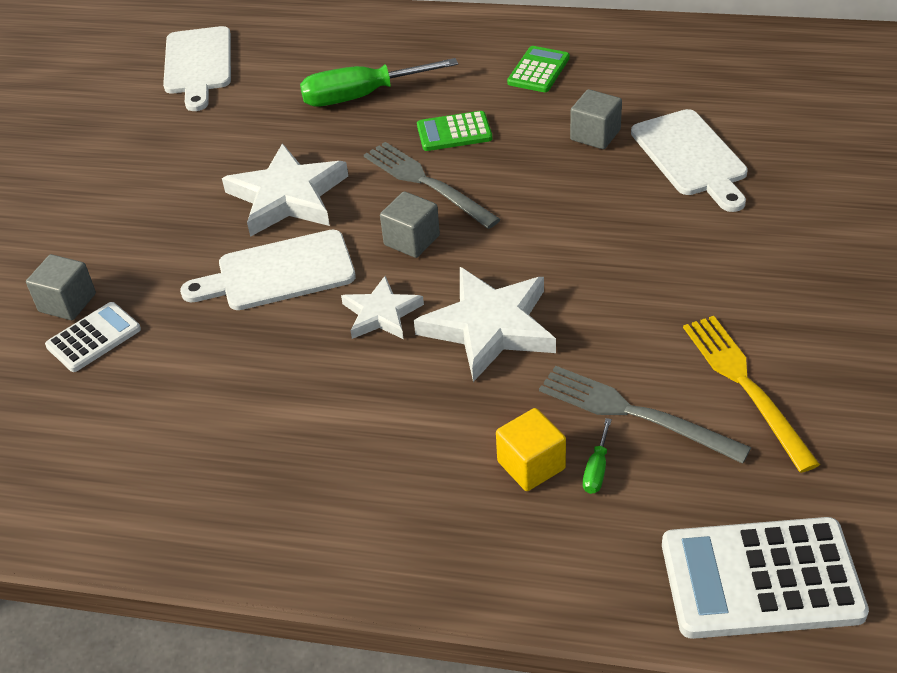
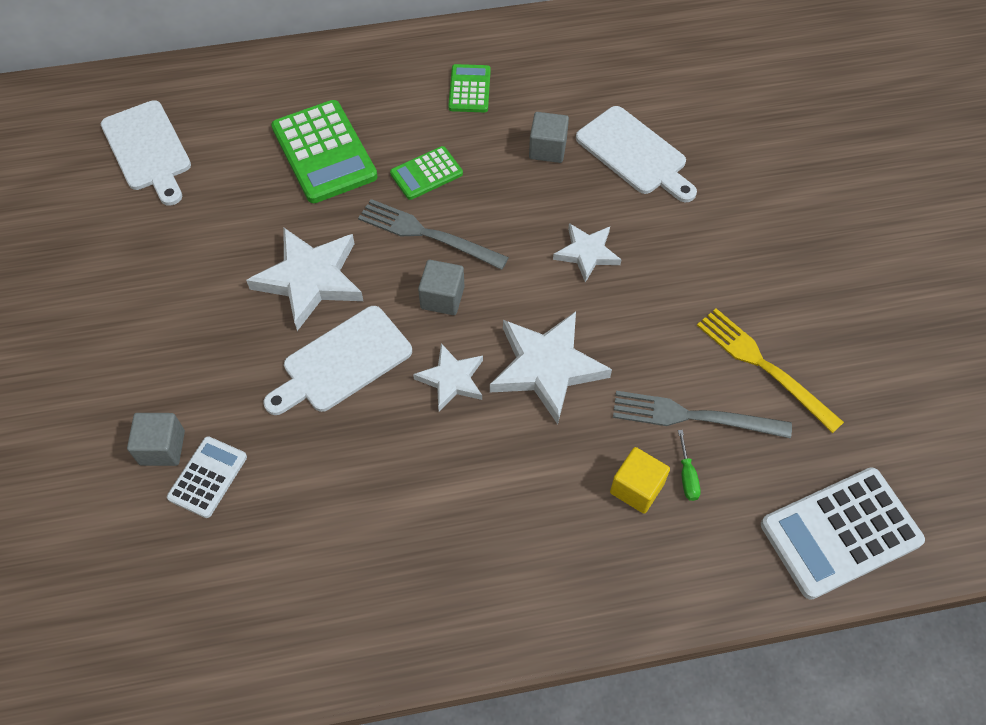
camera: 25 degrees left, 15 degrees up
(361, 96) = (324, 152): green screwdriver -> green calculator
(590, 234) = (587, 253): none -> white star

